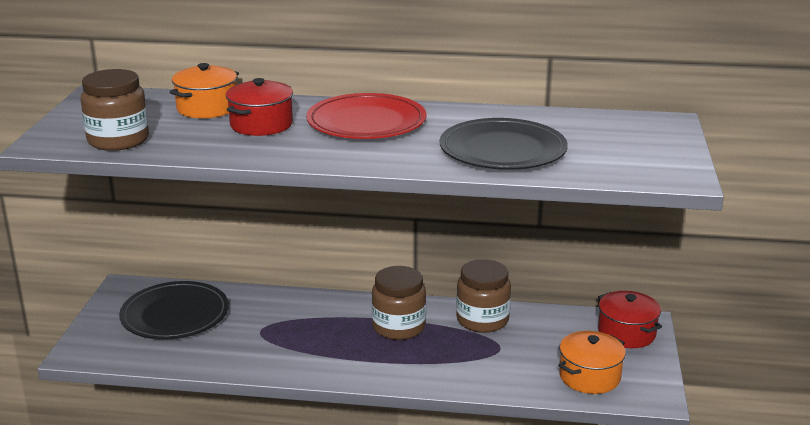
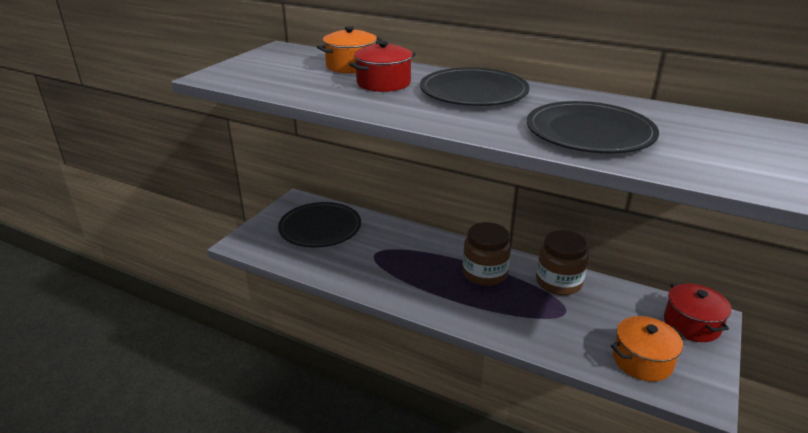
camera: 20 degrees right, 5 degrees up
(118, 140) = (265, 81): brown jar -> none
(366, 122) = (473, 92): red plate -> black plate

